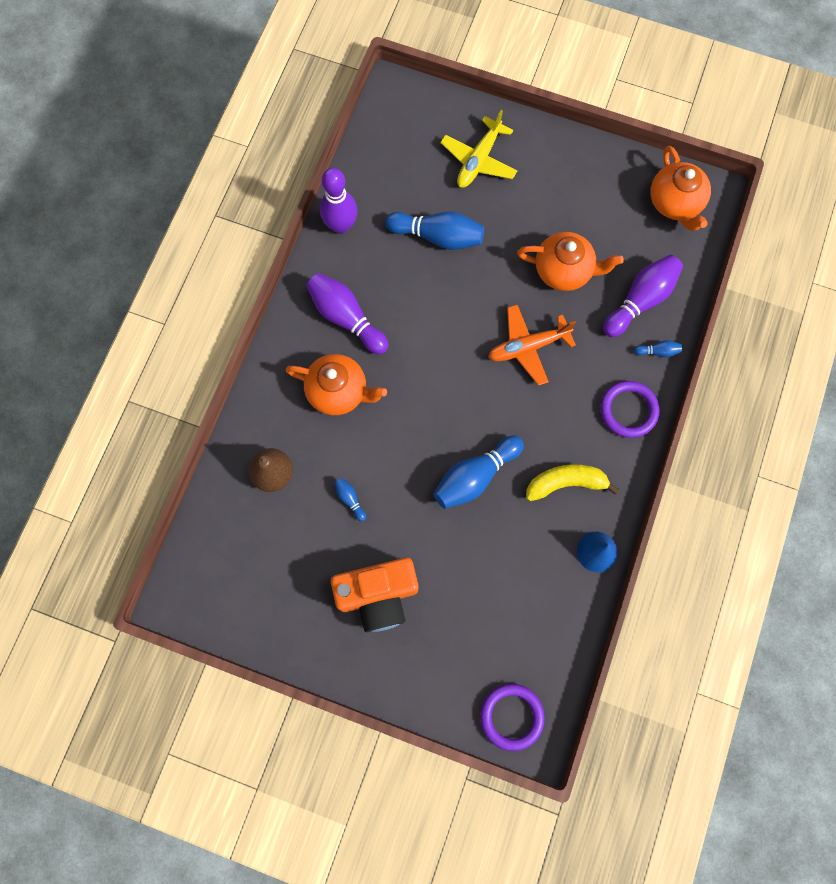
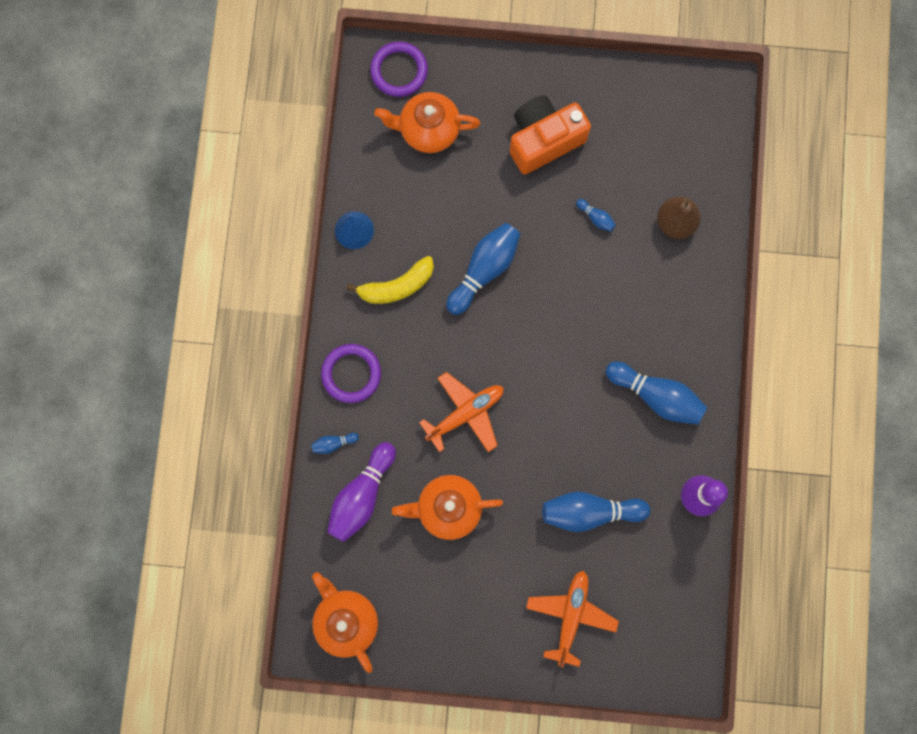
camera: 165 degrees right, 5 degrees up
(338, 391) = (639, 318): orange teapot -> orange teapot (428, 130)
(346, 318) = (656, 396): purple bowling pin -> blue bowling pin
(478, 160) = (570, 615): yellow plane -> orange plane

